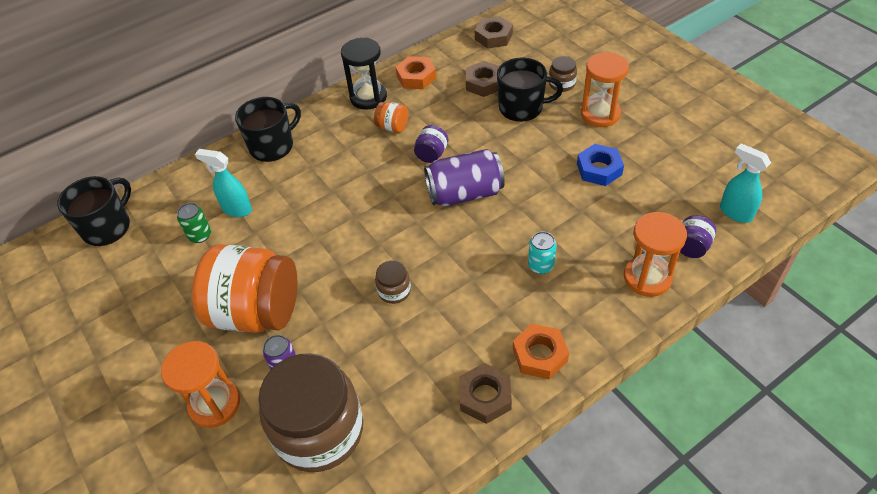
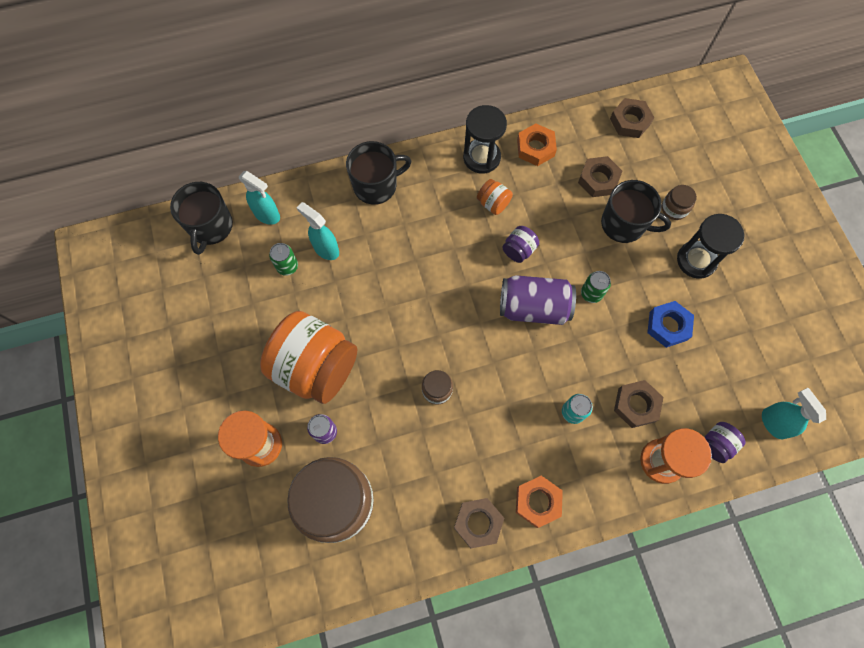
camera: 15 degrees right, 20 degrees up
(107, 227) = (211, 227): black mug -> black mug turned 135 degrees clockwise
(166, 200) = (267, 215): none -> turquoise spray bottle
(515, 166) = (591, 293): none -> green can
(600, 114) = (696, 260): orange hourglass -> black hourglass
(600, 240) = (636, 405): none -> brown nut

